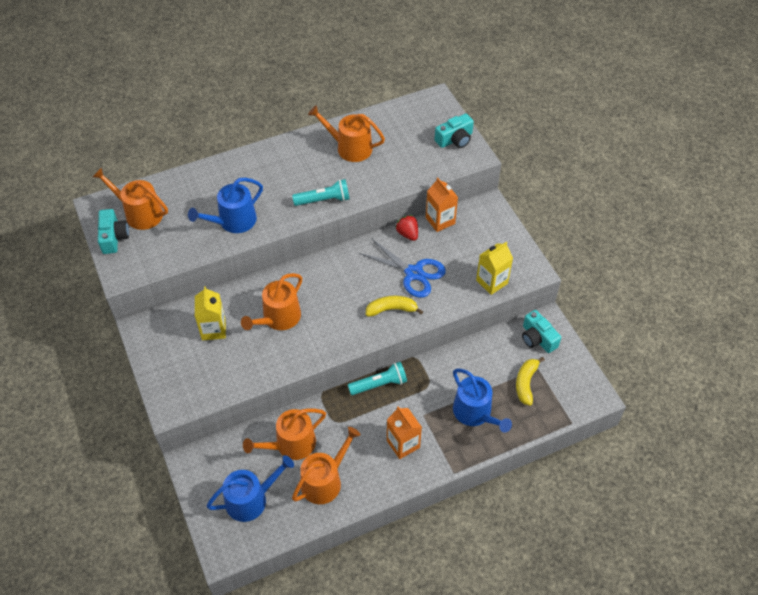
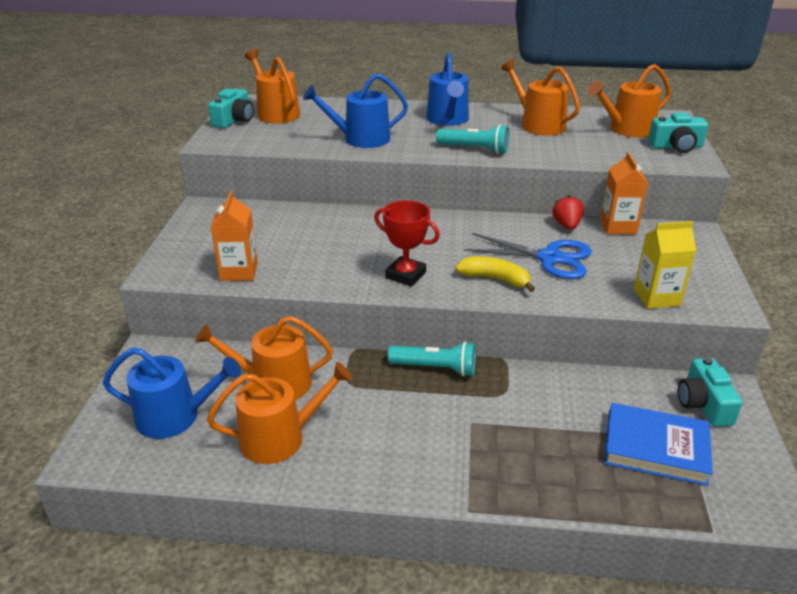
camera: 30 degrees right, 20 degrees down
(213, 329) = (272, 230): yellow carton -> none
(278, 318) = (350, 244): orange watering can -> orange watering can (627, 129)
(334, 332) = (405, 275): none -> red trophy
(403, 444) = (418, 443): orange carton -> orange carton (239, 271)
(414, 273) = (550, 258): blue scissors -> blue scissors turned 45 degrees counterclockwise
(475, 413) = (551, 451): blue watering can -> blue watering can (448, 120)
(526, 383) = (655, 448): yellow banana -> blue book

